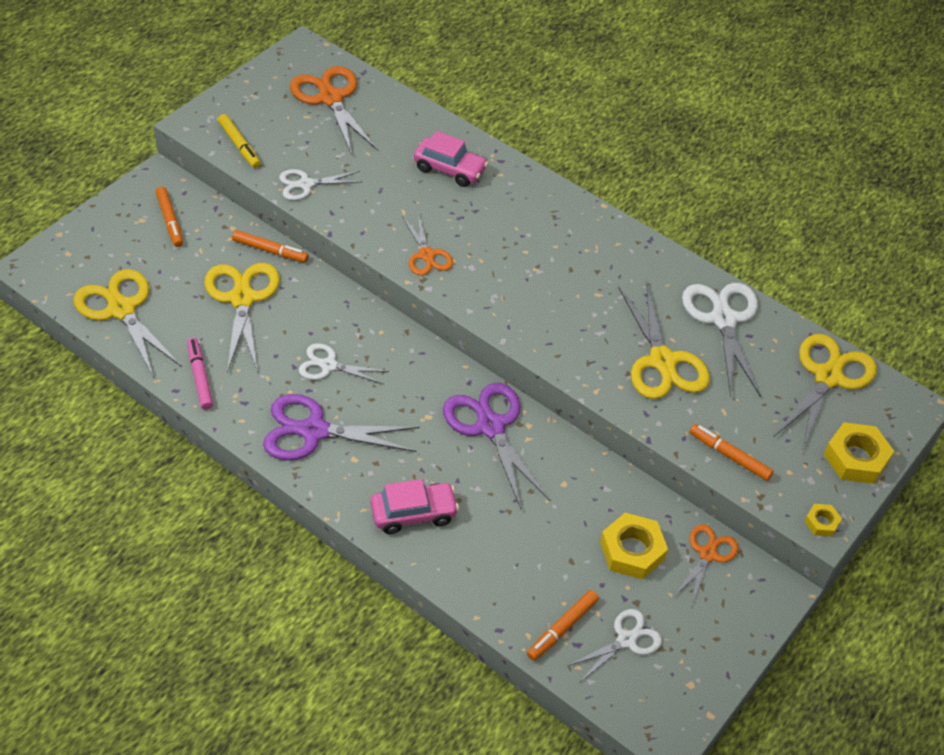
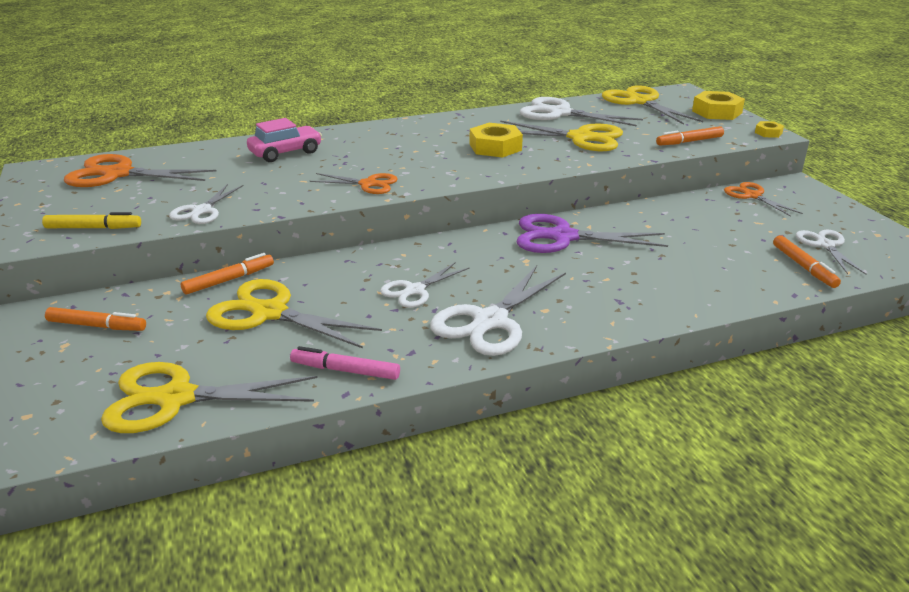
camera: 55 degrees left, 20 degrees down
(314, 431) = (490, 321): purple scissors -> white scissors
(413, 513) = (635, 298): pink car -> none
(632, 551) = (734, 219): yellow nut -> yellow nut (495, 147)

